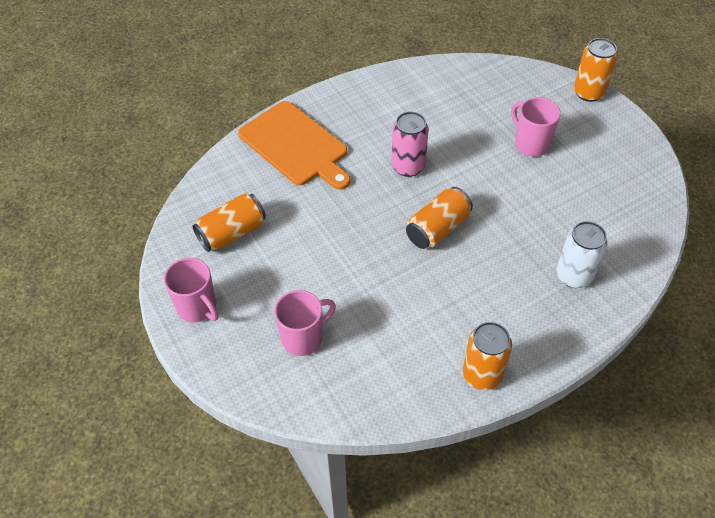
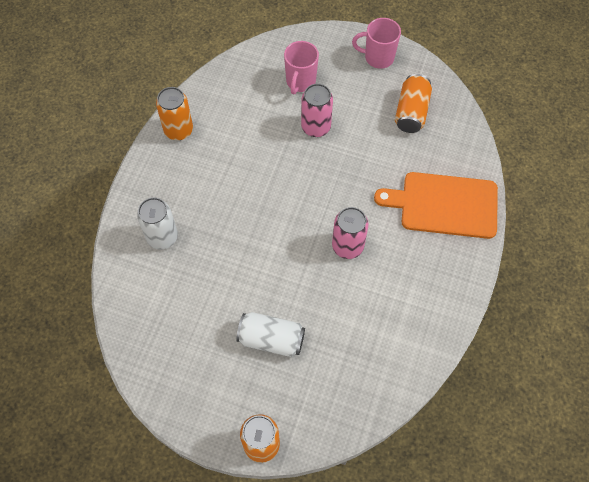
camera: 140 degrees right, 10 degrees up
(335, 280) = (316, 127): none -> pink can
(437, 228) = (282, 208): orange can -> none
(531, 144) = (271, 339): pink mug -> white can

